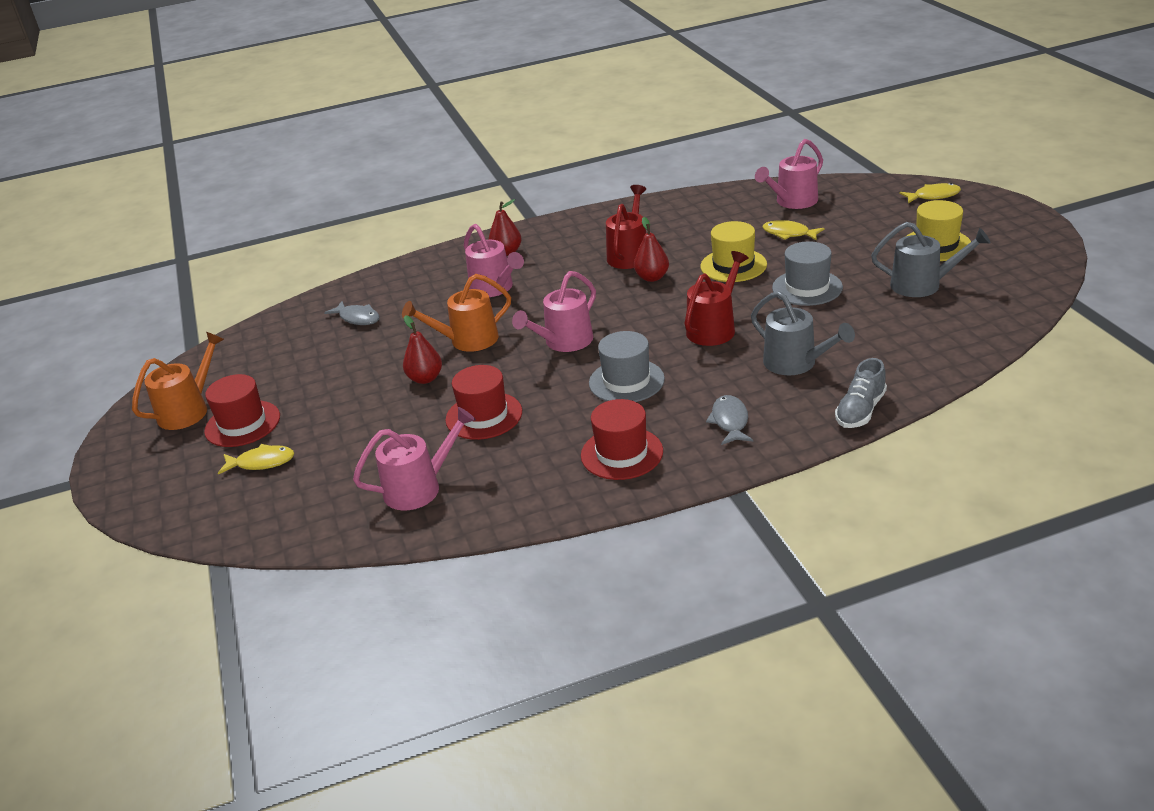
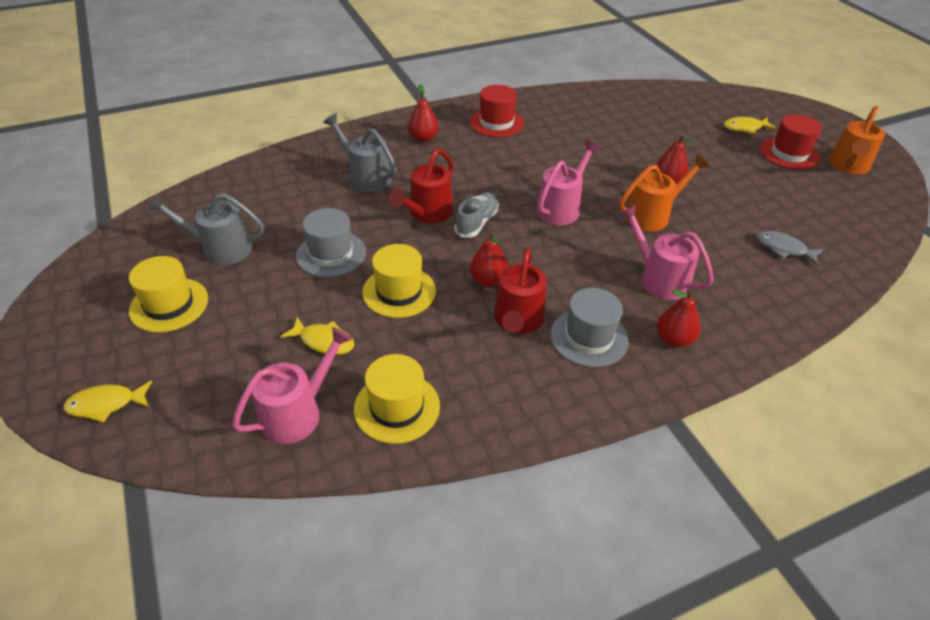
camera: 170 degrees right, 10 degrees up
(419, 488) = (622, 110): pink watering can -> none
(484, 416) = (603, 150): red hat -> none
(626, 381) = (500, 170): grey hat -> grey hat (589, 337)
(723, 208) = (397, 407): none -> yellow hat
(730, 421) = (423, 138): grey fish -> red pear
(860, 411) = (332, 140): grey shoe -> grey shoe (477, 223)

